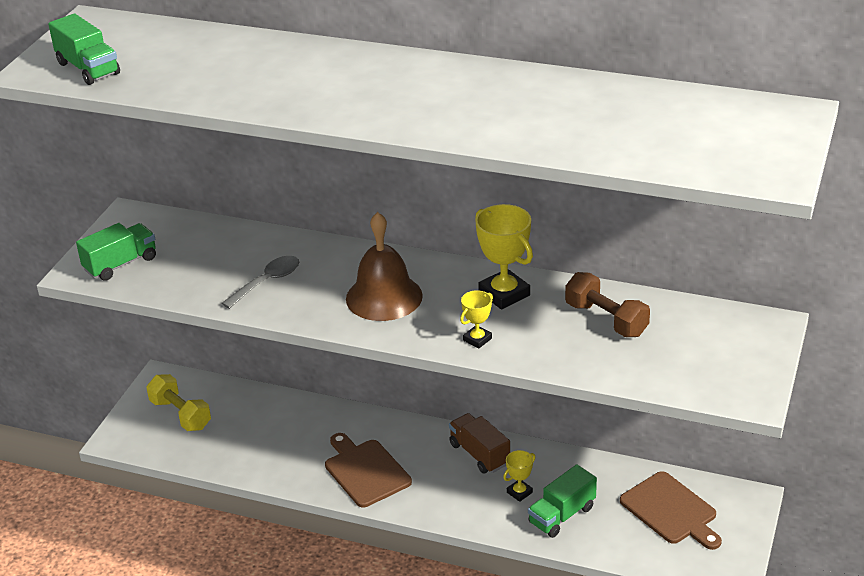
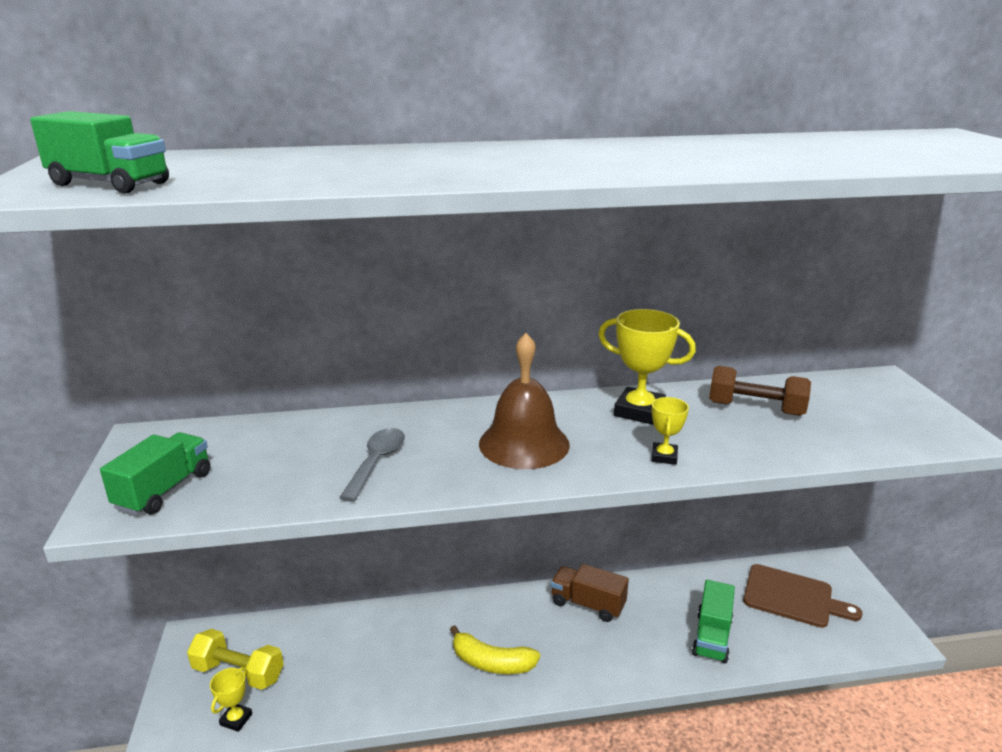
camera: 30 degrees left, 10 degrees down
(365, 471) = (491, 662): brown cutting board -> yellow banana
(519, 492) = (655, 628): yellow trophy -> yellow trophy (236, 719)

